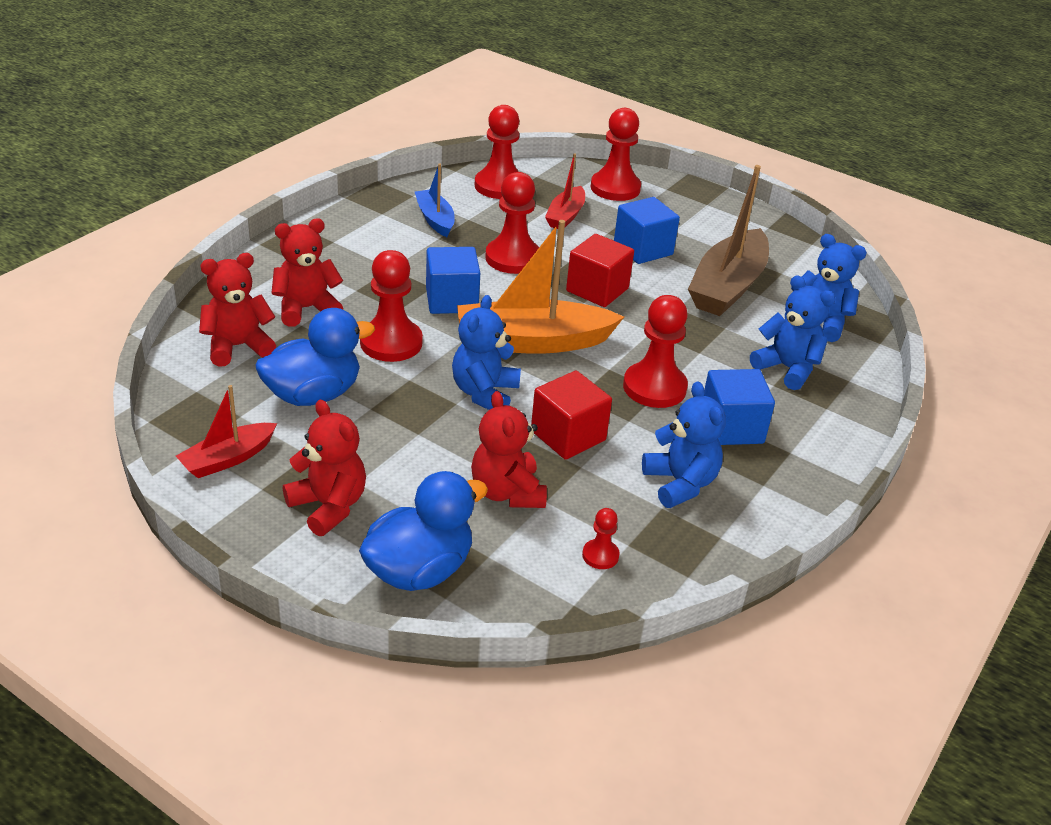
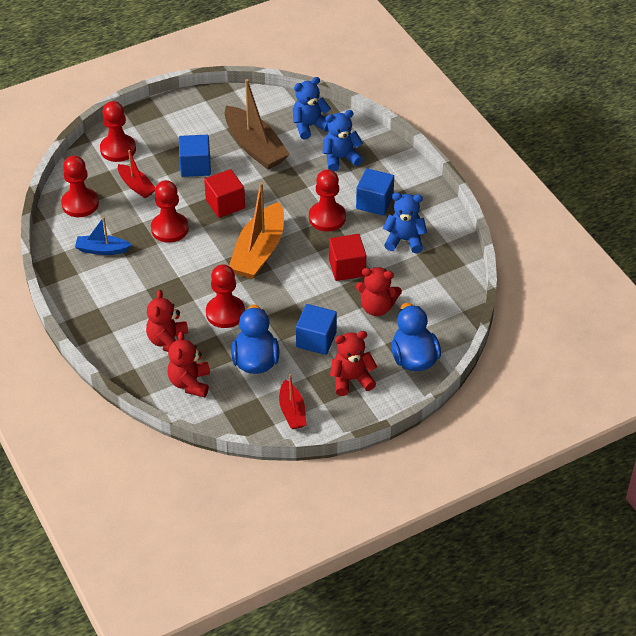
camera: 60 degrees left, 10 degrees up
(451, 300) = (198, 272): blue cube -> blue cube (316, 340)
(484, 393) = (294, 288): blue teddy bear -> none
(600, 555) = (437, 289): red pawn -> none

